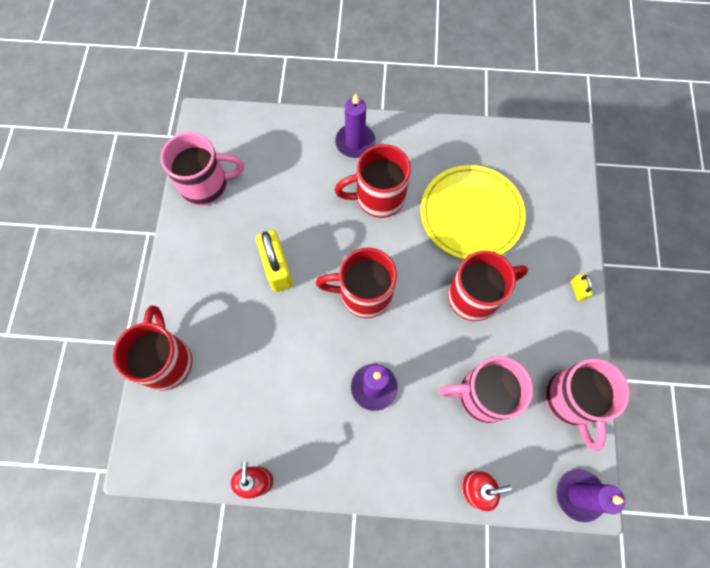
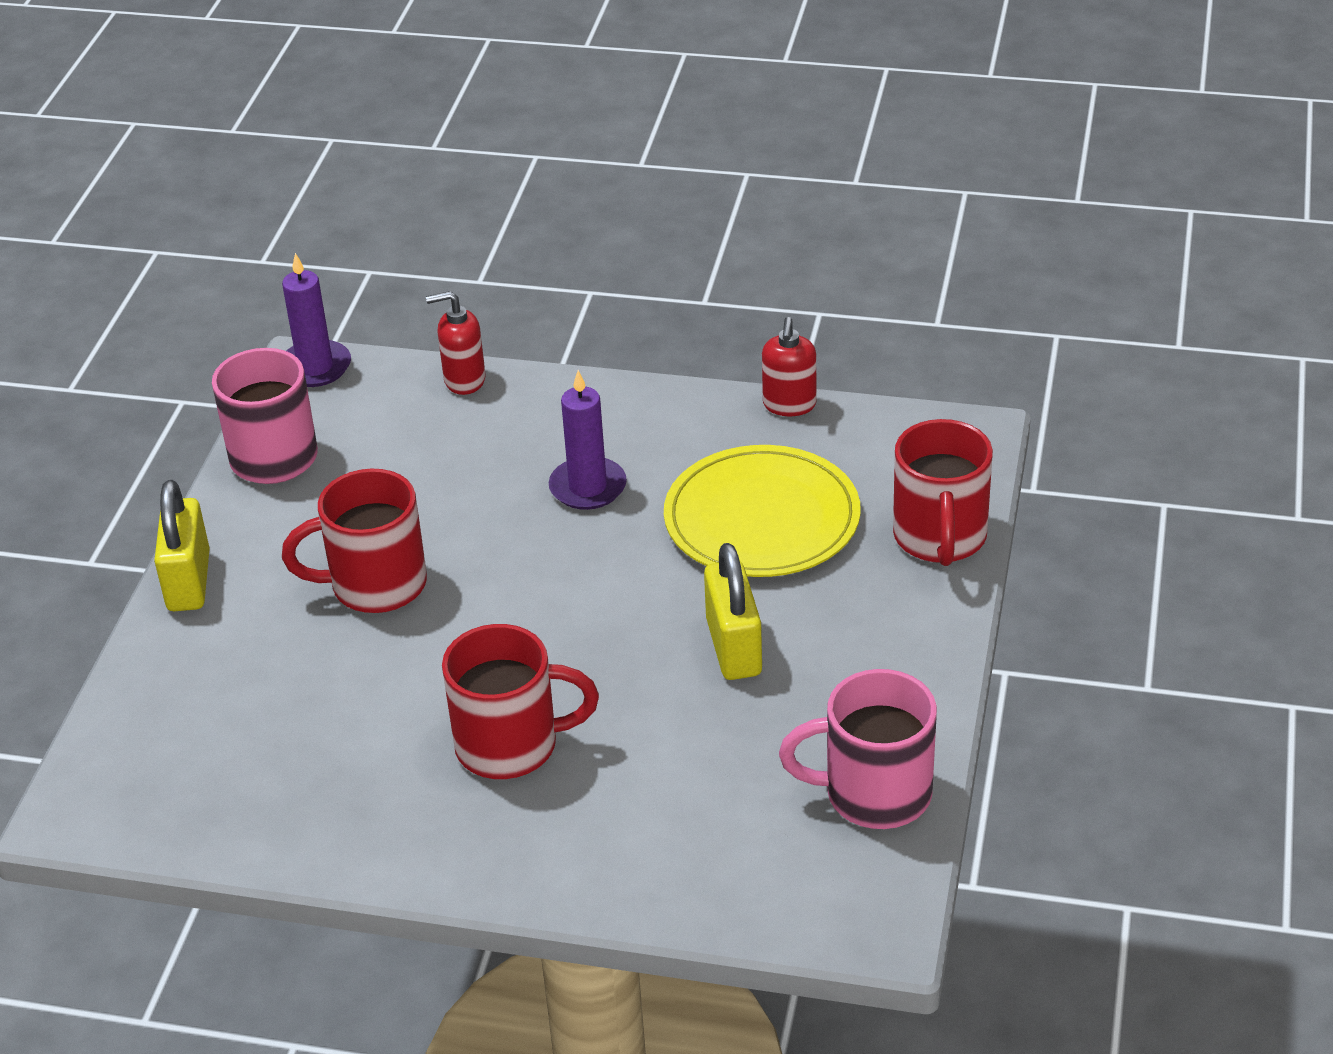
camera: 170 degrees left, 30 degrees down
(355, 142) = (535, 850): purple candle -> none
(363, 294) = (577, 601): red mug -> none
(471, 214) = (332, 704): yellow plate -> yellow plate (762, 518)
(482, 395) = (413, 469): pink mug -> none
(577, 290) = (189, 581): yellow padlock -> yellow padlock, size x2.23

